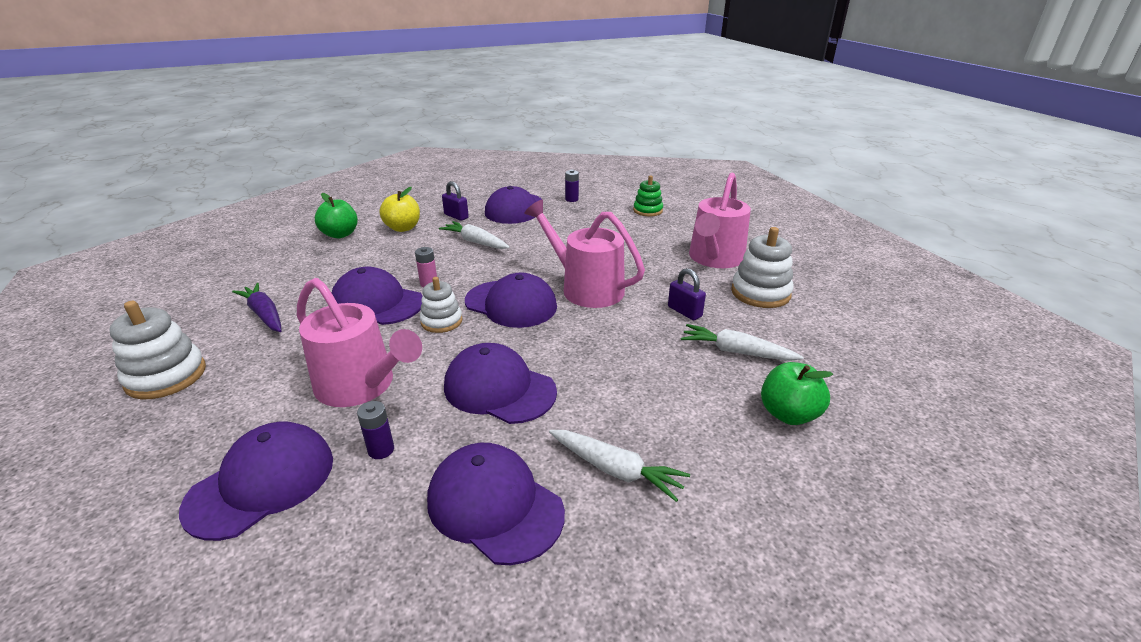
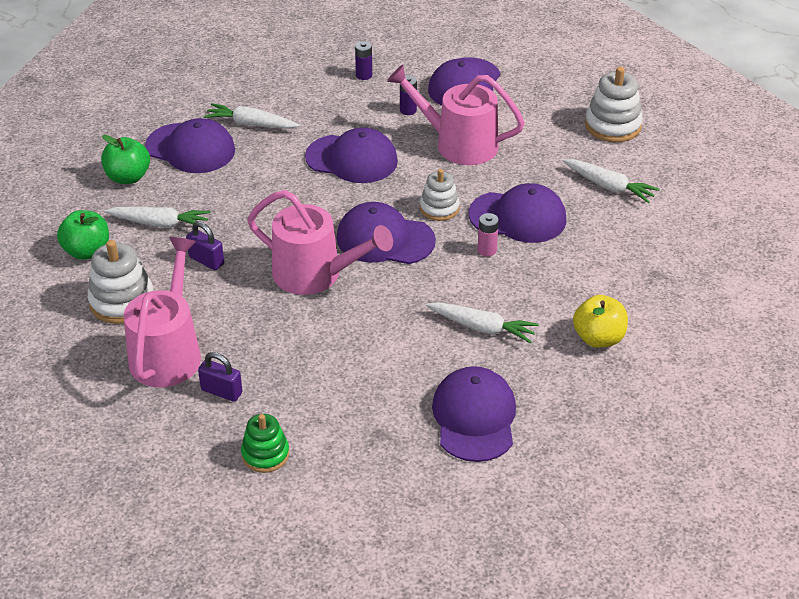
camera: 165 degrees right, 10 degrees up
(264, 314) = (609, 186): purple carrot -> white carrot
(340, 234) = (666, 309): green apple -> green apple (87, 251)
(456, 216) = (547, 380): purple padlock -> purple padlock (221, 391)
(494, 505) = (319, 97): purple cap -> purple cap (190, 148)
(571, 199) = (396, 465): purple battery -> purple battery (364, 75)

